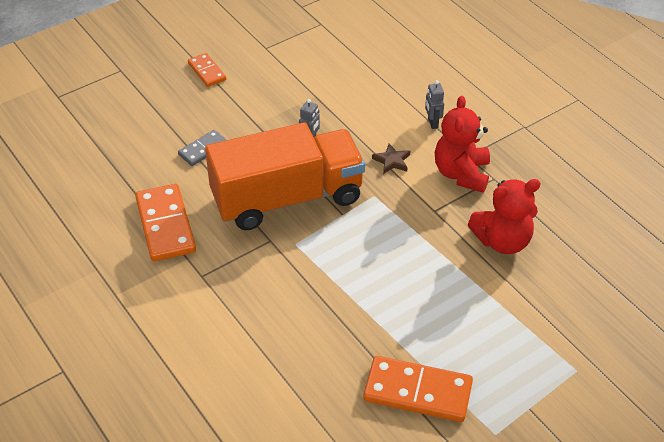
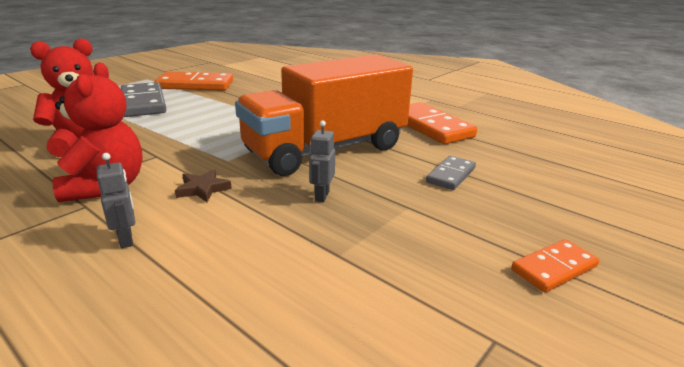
camera: 165 degrees right, 20 degrees down
(207, 72) = (554, 268): orange domino -> orange domino turned 75 degrees counterclockwise
(475, 332) = (143, 103): none -> grey domino

